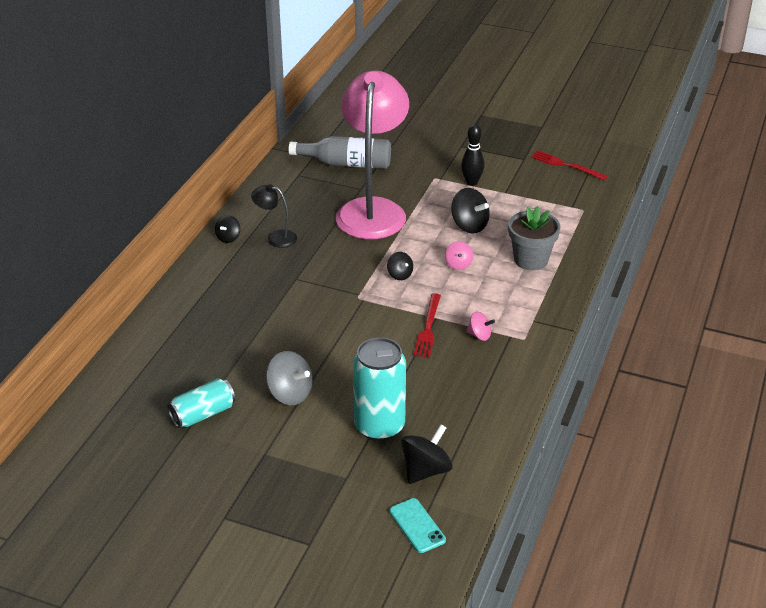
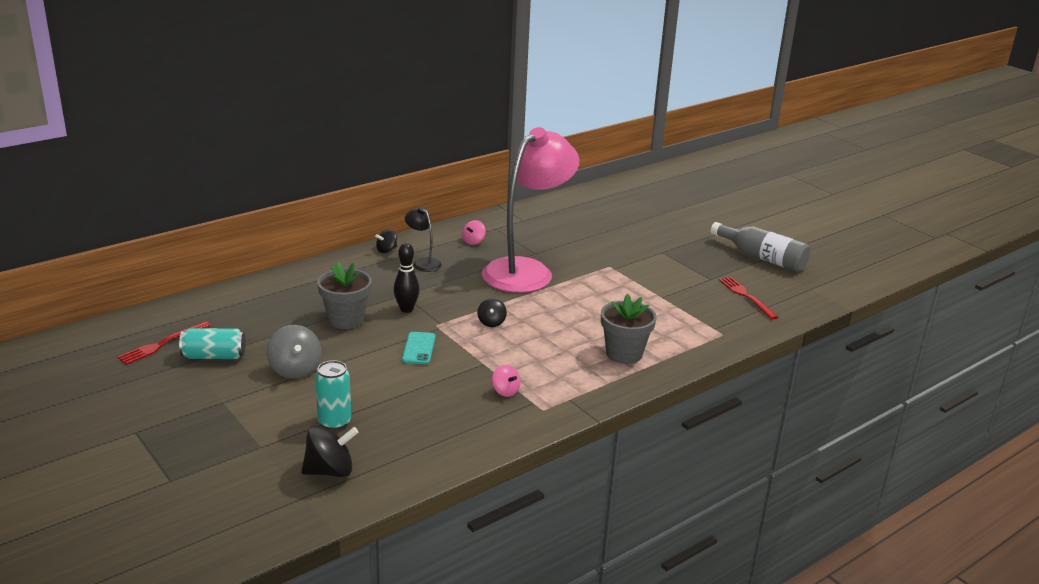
camera: 30 degrees right, 10 degrees down
(275, 325) = (346, 319): none -> grey flower pot
(346, 163) = (544, 233): grey bottle -> grey bottle (761, 257)
(379, 426) = (334, 422): turquoise can -> turquoise can, size x0.63
(417, 526) = (269, 508): turquoise phone -> turquoise phone (418, 348)
(428, 328) = (467, 368): red fork -> red fork (162, 344)
(458, 264) = (552, 333): pink spinning top -> pink spinning top (473, 241)
(469, 225) = (597, 309): black spinning top -> none
(471, 182) = (639, 280): black bowling pin -> black bowling pin (406, 309)

